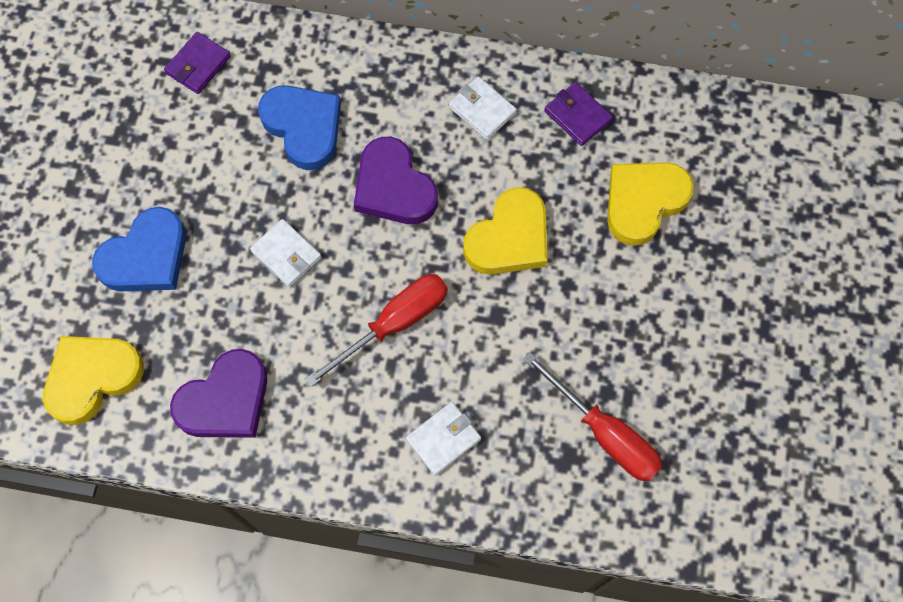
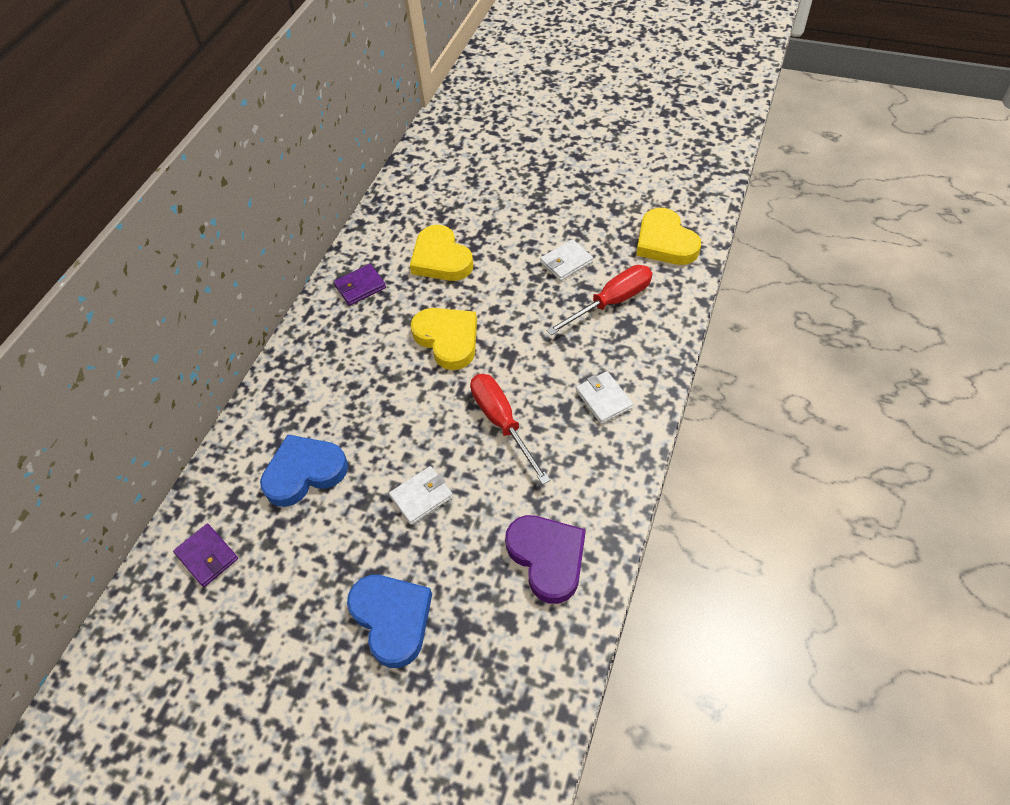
camera: 75 degrees left, 15 degrees down
(92, 378) = (506, 679): yellow heart -> yellow heart (665, 242)
(393, 187) = (382, 411): purple heart -> none
(482, 110) = (334, 344): white wallet -> white wallet (566, 262)

